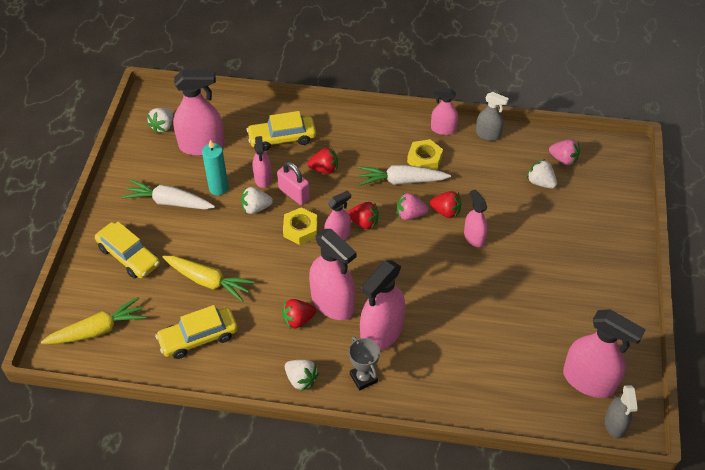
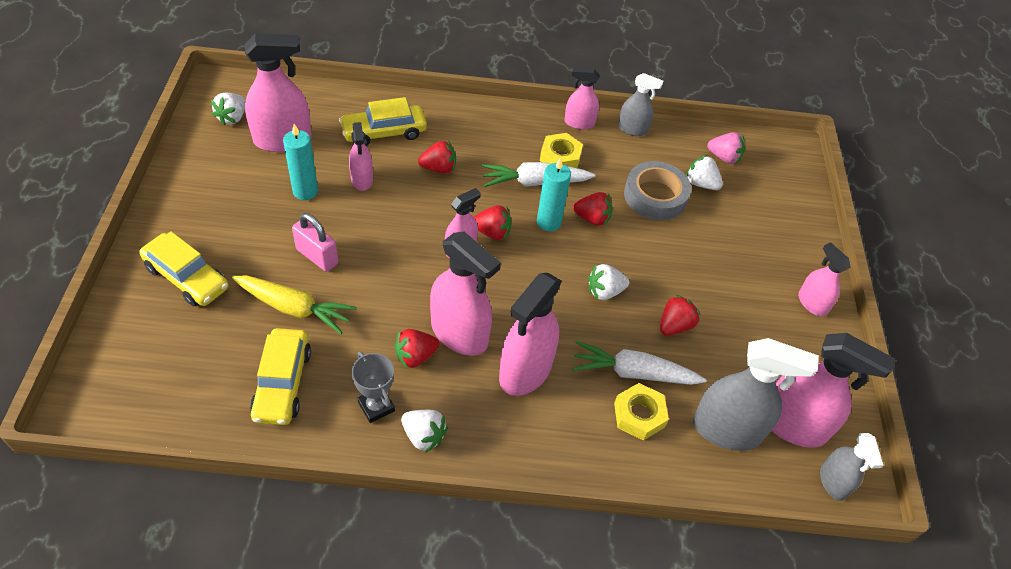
camera: 10 degrees left, 0 degrees up
(98, 330) = (143, 376): yellow carrot -> none
(169, 202) = (241, 208): white carrot -> white carrot (633, 372)
(198, 337) = (282, 383): yellow car -> yellow car turned 60 degrees counterclockwise
(256, 208) = (354, 215): white strawberry -> white strawberry (604, 291)
(294, 194) = (402, 198): pink padlock -> pink padlock (317, 256)
(300, 229) = (412, 241): yellow nut -> yellow nut (639, 415)
(363, 378) = (506, 431): grey trophy -> grey trophy (376, 406)
(410, 214) = (548, 222): pink strawberry -> turquoise candle
(474, 237) = (629, 249): pink spray bottle -> pink spray bottle (812, 303)
(500, 193) = (655, 196): none -> grey tape
(503, 300) = (674, 326): none -> red strawberry
(535, 382) = (726, 430): none -> grey spray bottle

